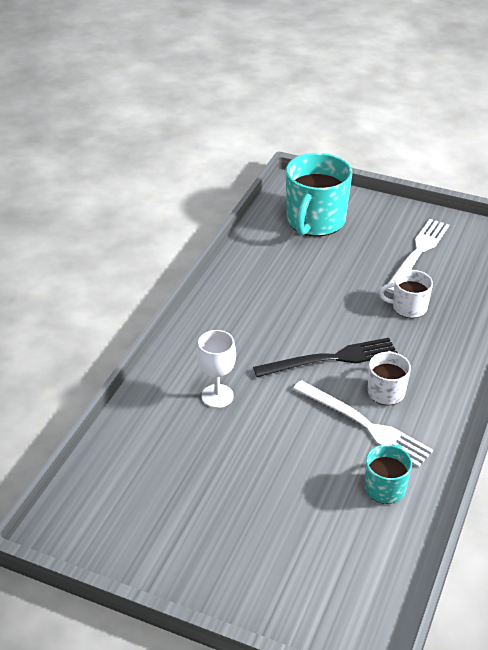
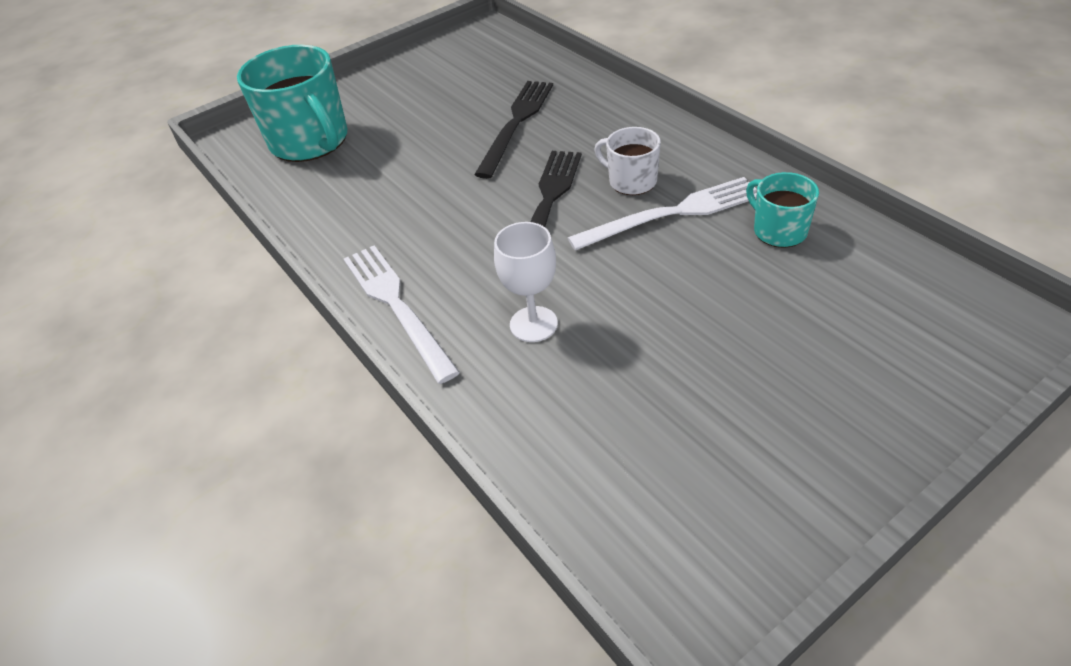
camera: 55 degrees left, 5 degrees up
(408, 307) = (516, 124): white mug -> black fork
(418, 253) = (441, 91): white fork -> white fork (397, 306)

